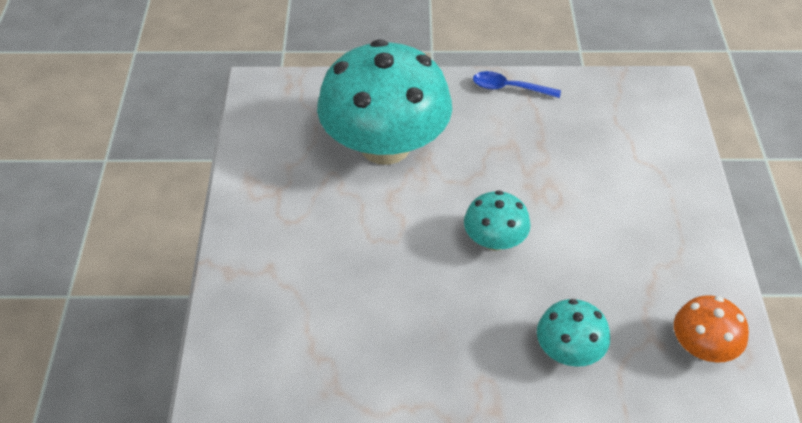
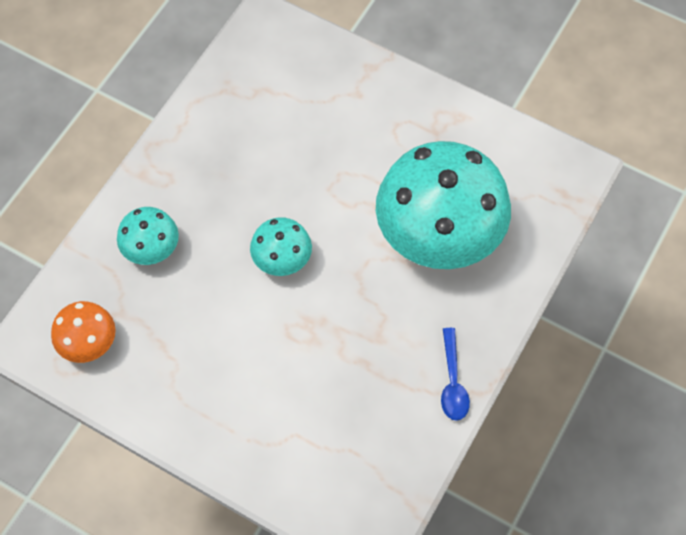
camera: 120 degrees right, 15 degrees up
(509, 88) = (452, 382): blue spoon -> blue spoon turned 135 degrees clockwise

